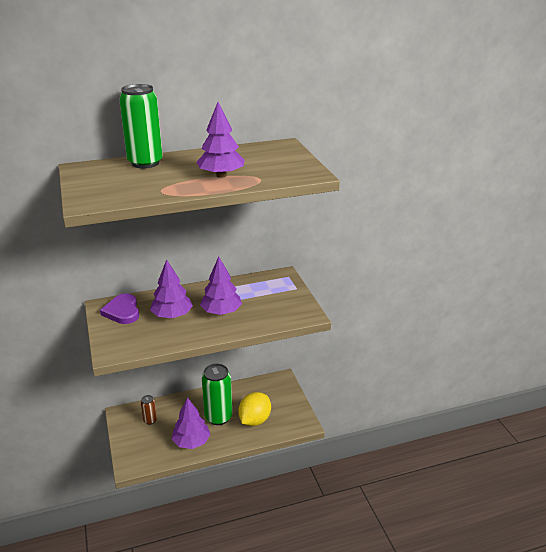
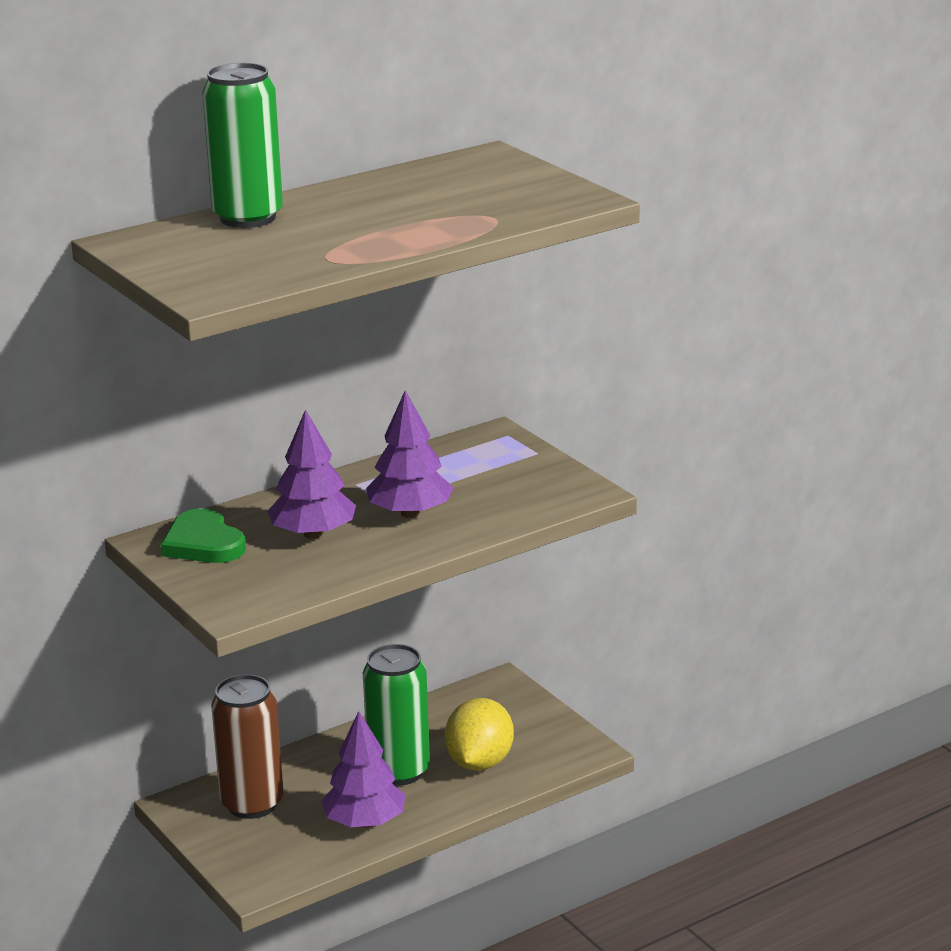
camera: 15 degrees left, 5 degrees down
(122, 311) = (203, 543): purple heart -> green heart
(150, 420) = (252, 804): brown can -> brown can, size x2.06
(221, 175) = (416, 221): purple tree -> none

